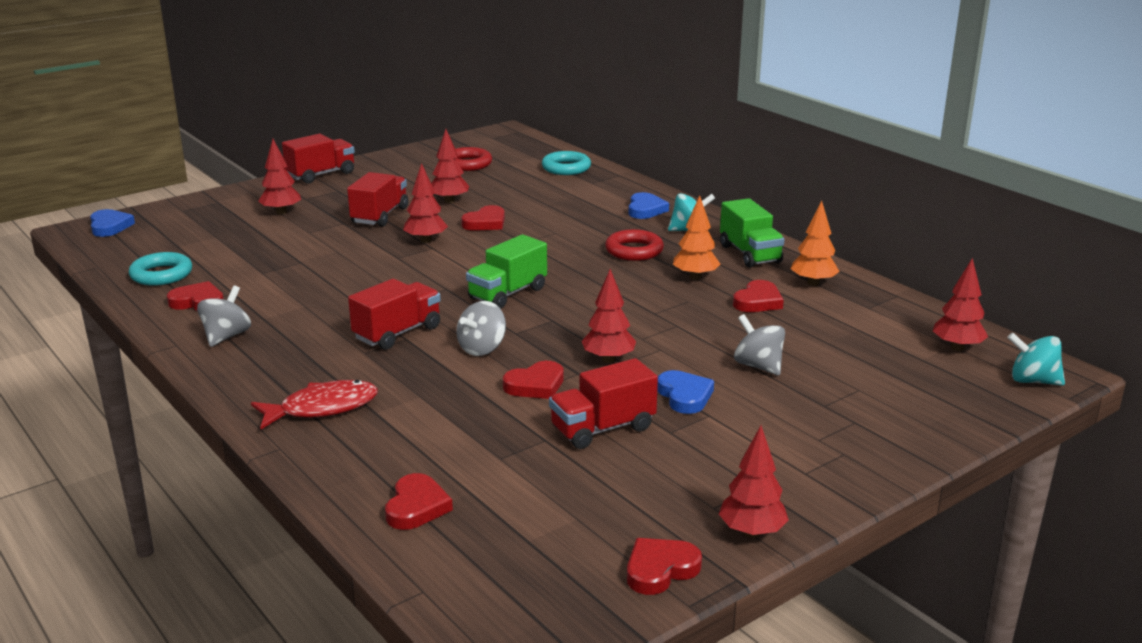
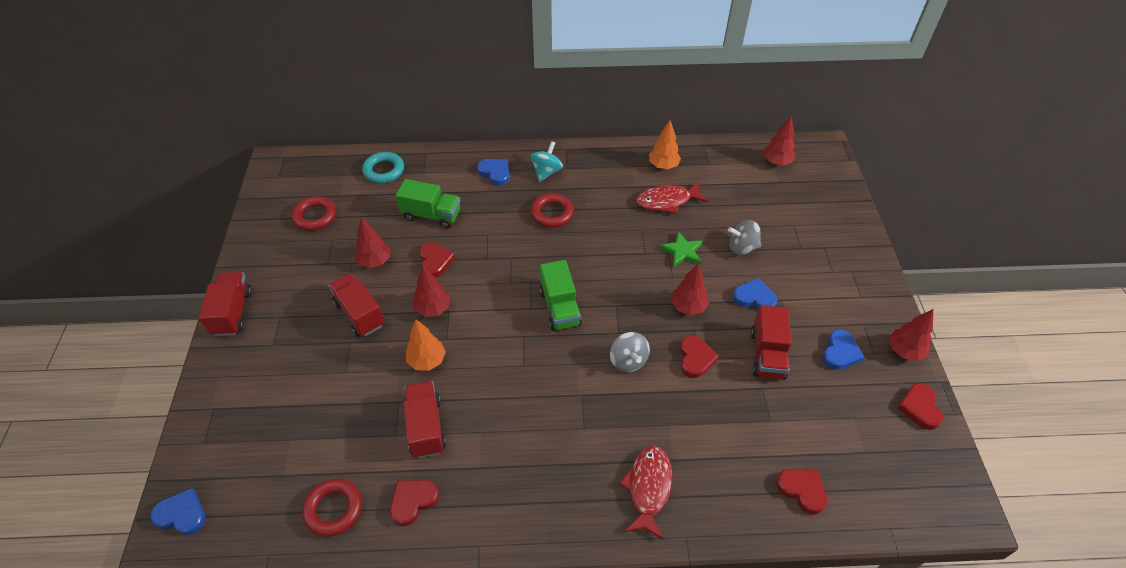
camera: 55 degrees left, 25 degrees up
(161, 274) = (333, 509): turquoise ring -> red ring
(226, 336) = (492, 505): grey spinning top -> none
(281, 212) = (286, 373): red tree -> none
(397, 333) = (570, 396): red truck -> red truck (426, 427)
(677, 480) = (840, 352): none -> blue heart
(691, 332) = (682, 251): none -> green star
(695, 277) = (613, 208): orange tree -> orange tree (427, 361)
(750, 254) = (604, 167): green truck -> green truck (431, 215)
(758, 301) = (667, 201): red heart -> red fish
(1032, 381) = (826, 160): turquoise spinning top -> none

